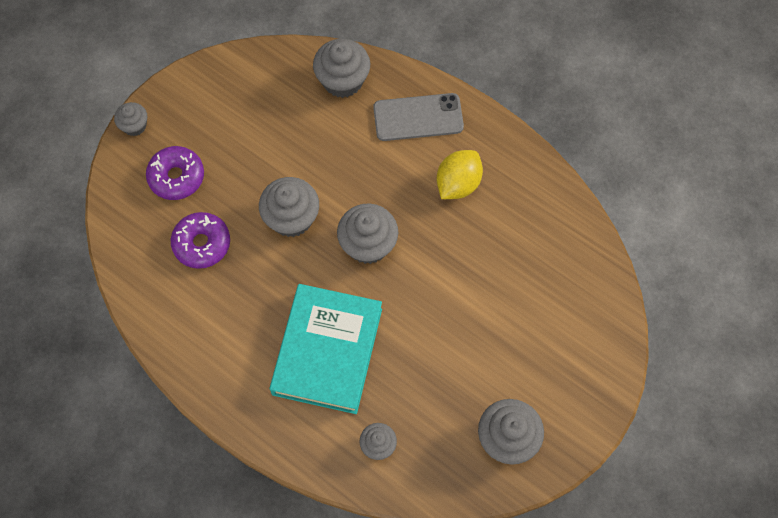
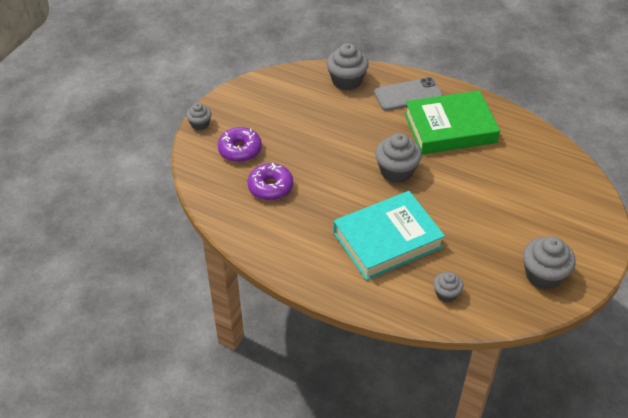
camera: 10 degrees left, 20 degrees down
(291, 218) = (334, 163): grey cupcake -> none
(327, 351) = (387, 240): turquoise book -> turquoise book turned 60 degrees clockwise
(458, 184) = (450, 128): yellow lemon -> green book

